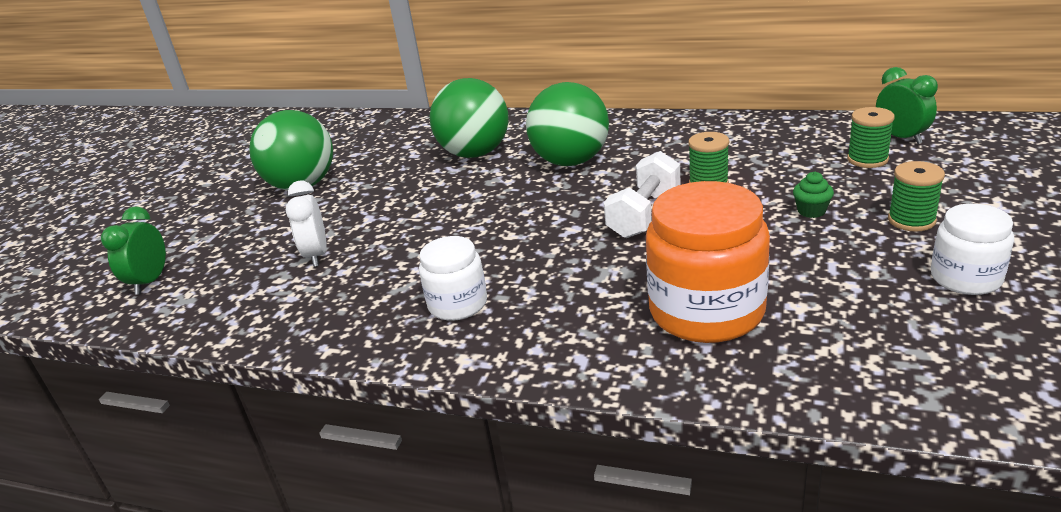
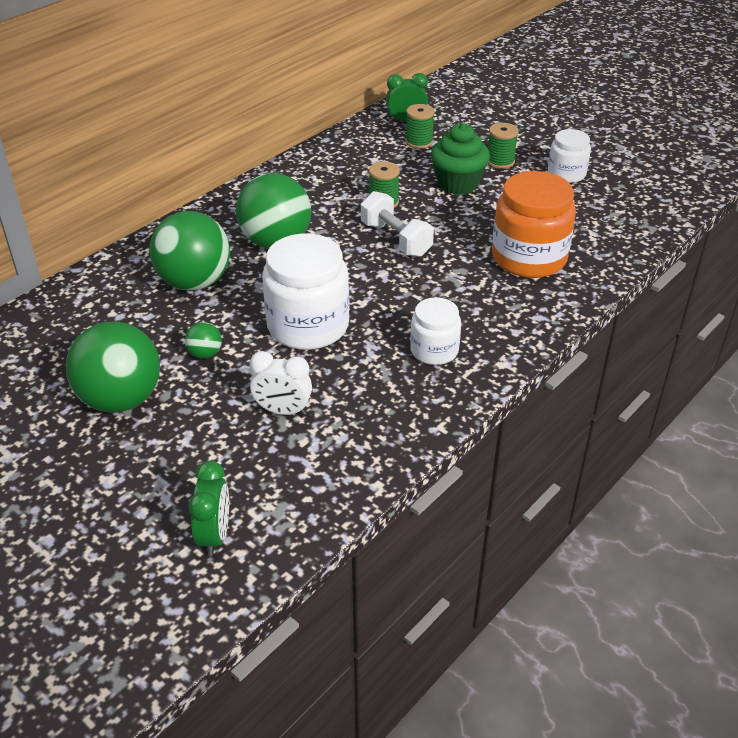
camera: 70 degrees left, 10 degrees up
(150, 282) = (214, 535): green clock -> green clock turned 120 degrees counterclockwise
(378, 194) = (205, 354): none -> green ball
(450, 222) = (308, 326): none -> white jar
(811, 211) = (458, 184): green cupcake -> green cupcake, size x2.16

